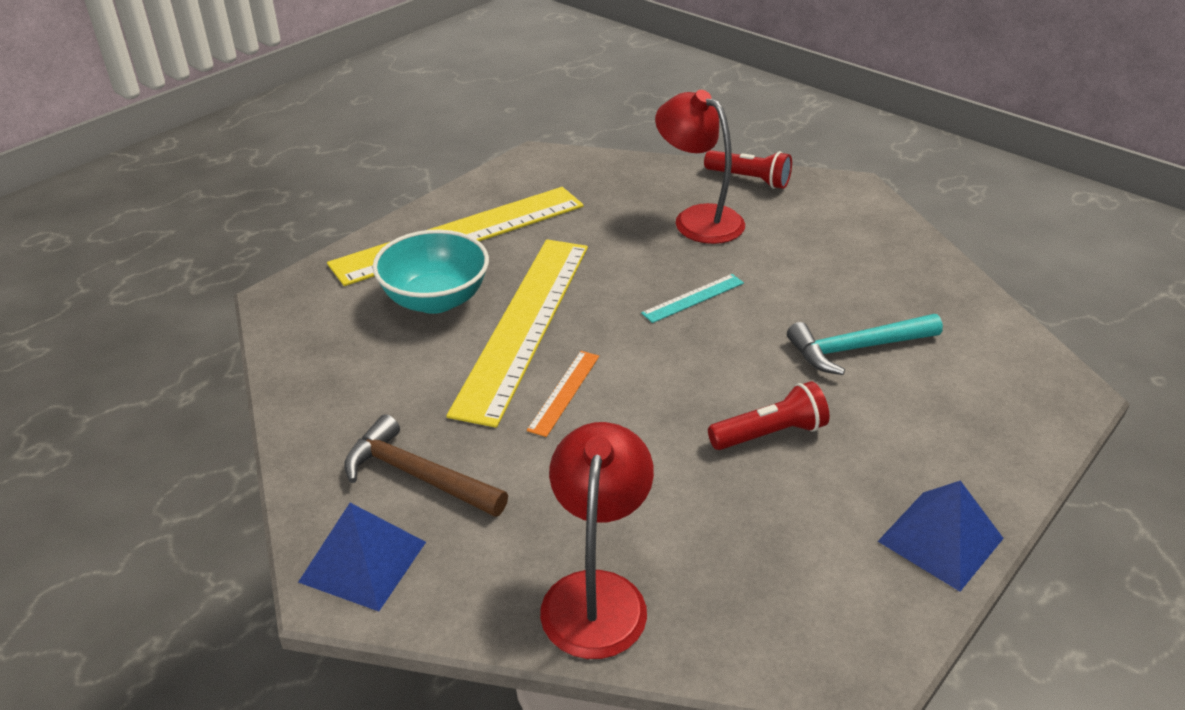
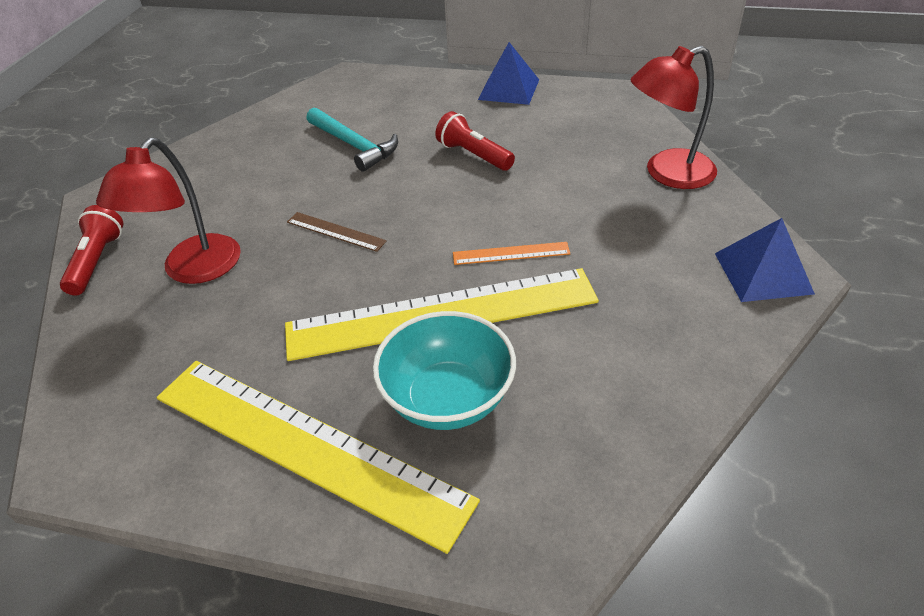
camera: 115 degrees left, 5 degrees up
(417, 475) = (668, 287): brown hammer -> none
(693, 298) = (335, 231): turquoise ruler -> brown ruler

